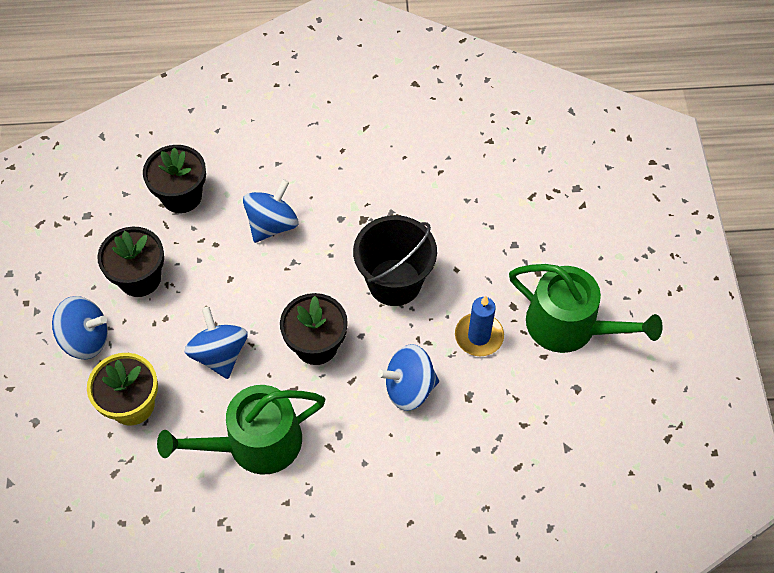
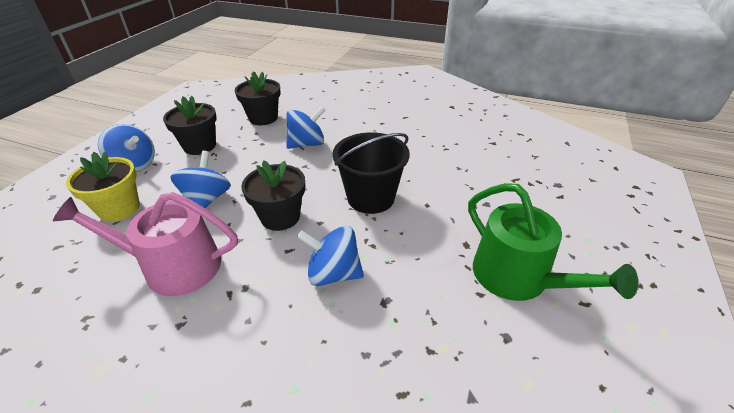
camera: 25 degrees right, 20 degrees down
(255, 443) = (173, 266): green watering can -> pink watering can
(479, 336) = (422, 256): blue candle -> none

